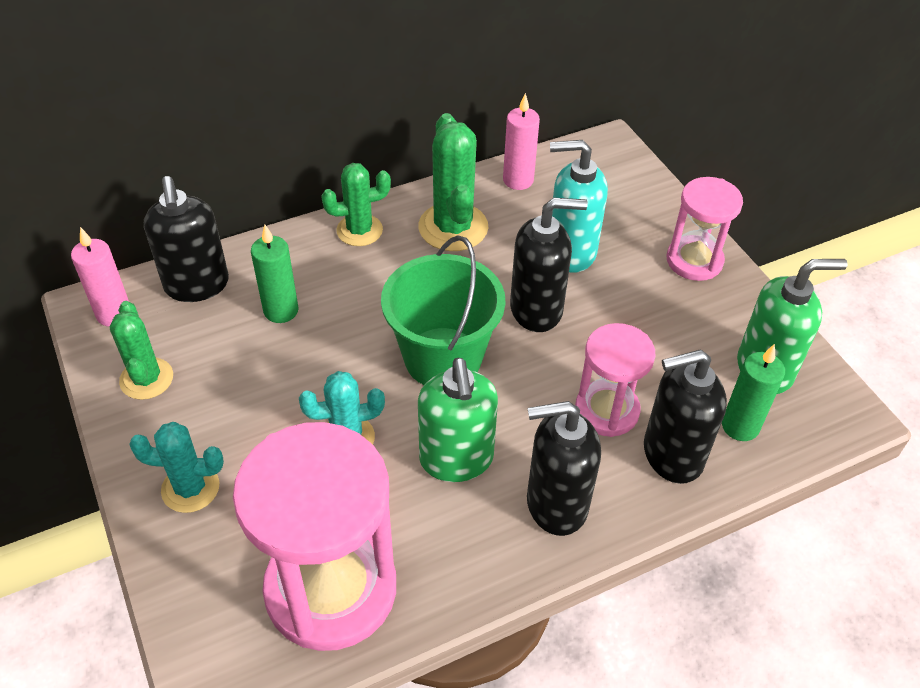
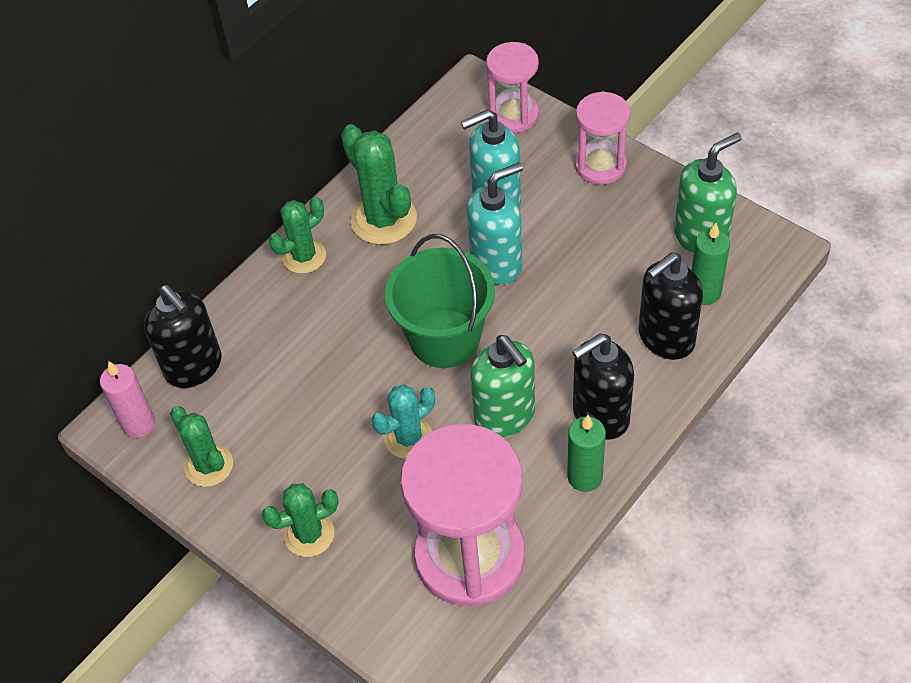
camera: 20 degrees left, 5 degrees up
(190, 488) = (309, 534): turquoise cactus -> green cactus
(281, 310) = (283, 357): green candle -> green candle (585, 477)
(518, 180) = (413, 151): pink candle -> none
(537, 309) = (497, 264): black soap dispenser -> turquoise soap dispenser
(607, 410) = (598, 324): pink hourglass -> pink hourglass (513, 115)

